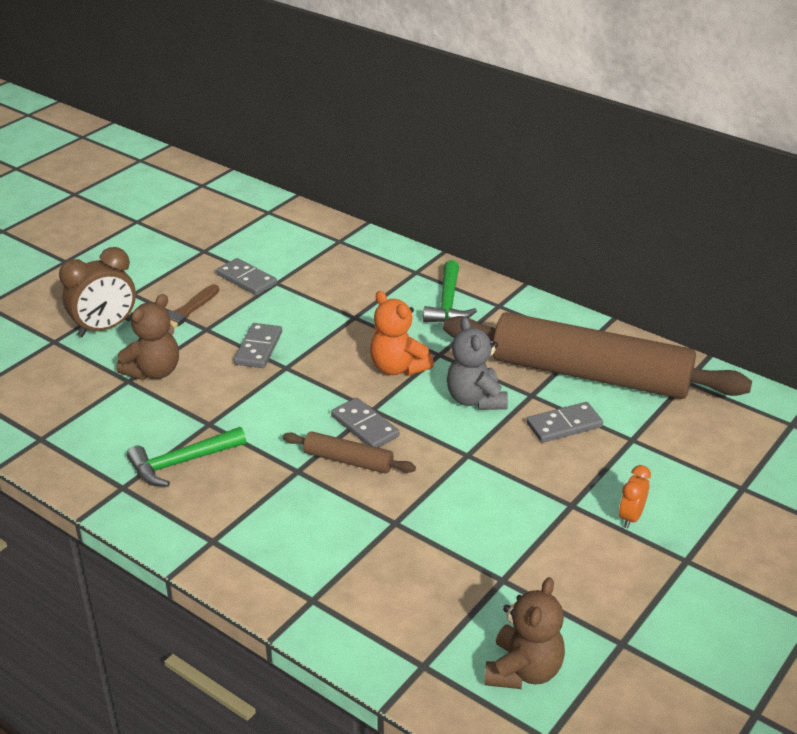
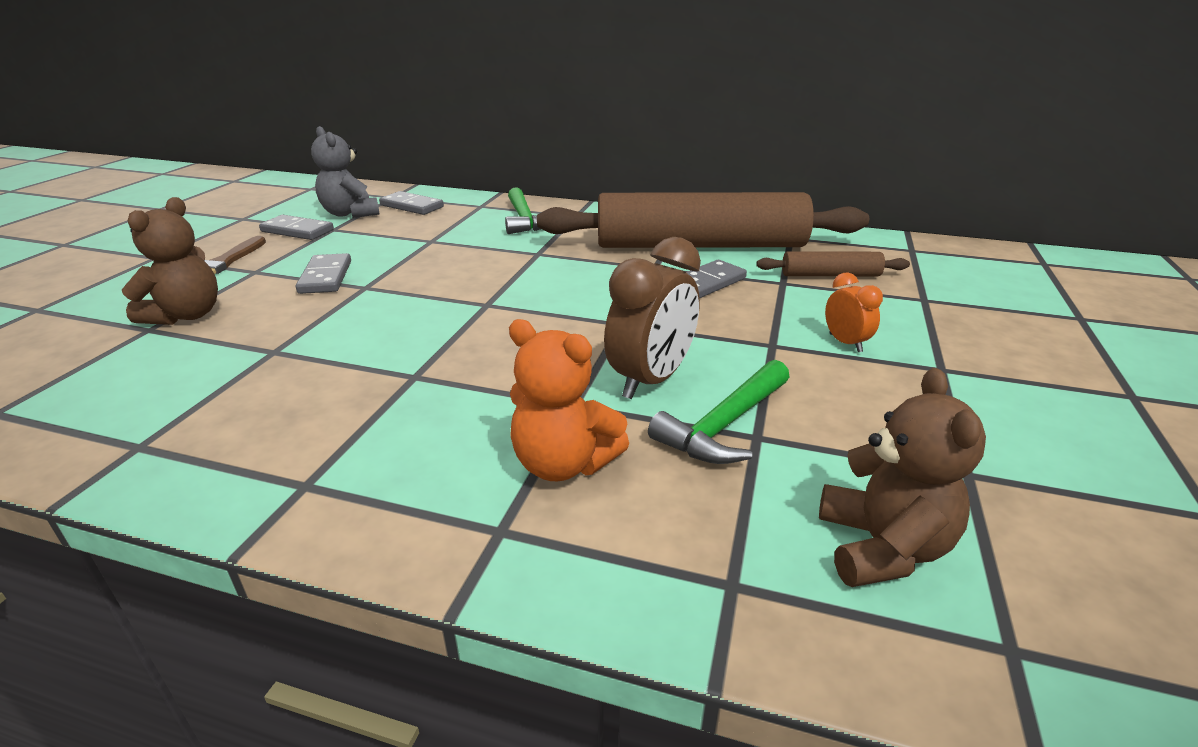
camera: 20 degrees left, 5 degrees down
(105, 328) = (115, 288): brown clock -> brown clock (651, 380)
(182, 462) = (238, 398): green hammer -> green hammer (724, 425)
(348, 461) = (479, 354): brown rolling pin -> brown rolling pin (830, 275)
(364, 426) = (484, 320): grey domino -> grey domino (411, 206)
(398, 368) = (498, 269): orange teddy bear -> orange teddy bear (563, 463)
(475, 399) = (599, 279): grey teddy bear -> grey teddy bear (350, 214)
(631, 517) = (845, 343): orange clock -> orange clock turned 150 degrees clockwise

